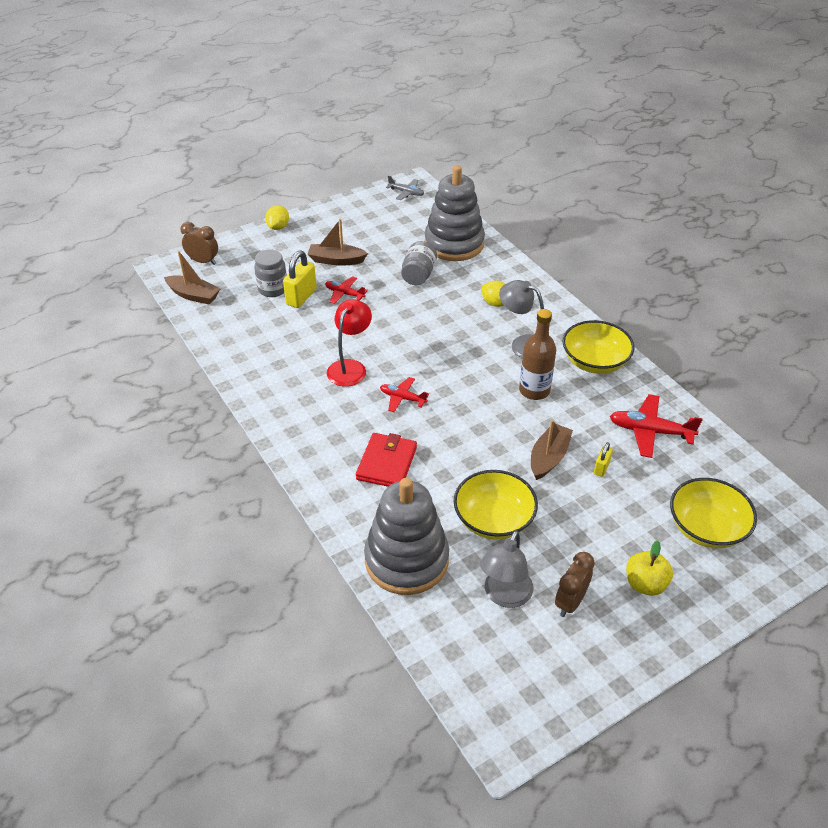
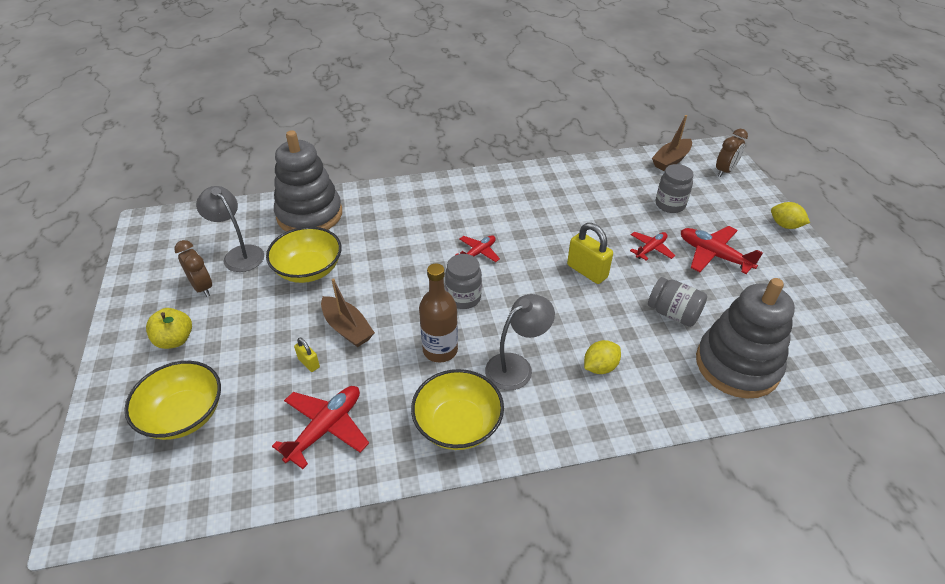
camera: 110 degrees right, 0 degrees up
(301, 297) = (652, 220): yellow padlock -> yellow padlock (587, 271)
(336, 260) = (714, 255): brown boat -> red plane
(350, 367) = (535, 230): red lamp -> none
(386, 463) = (407, 226): red wallet -> none
(406, 193) = (870, 350): grey plane -> none
(467, 392) = (463, 298): none -> grey jar

